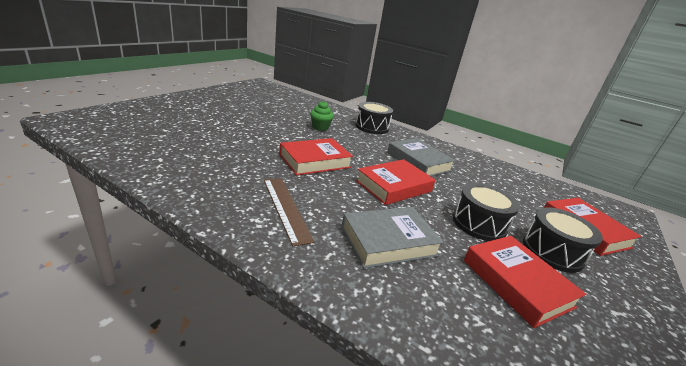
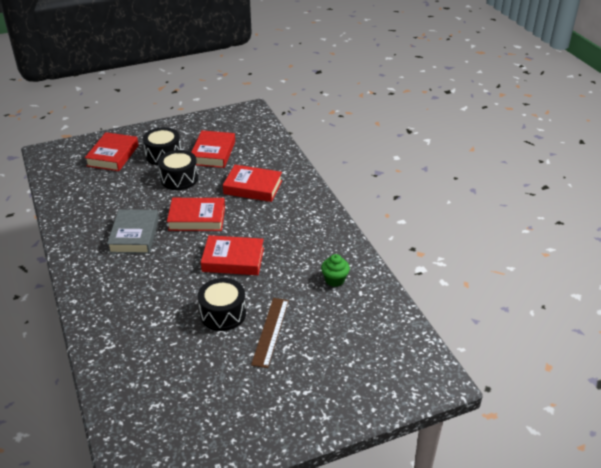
camera: 140 degrees left, 10 degrees up
(286, 208) = (294, 223): brown ruler -> brown ruler (270, 331)
(320, 127) = (172, 311): green cupcake -> green cupcake (334, 280)
(372, 127) = (104, 299): black drum -> black drum (223, 314)
(388, 241) = (253, 187): grey book -> red book

